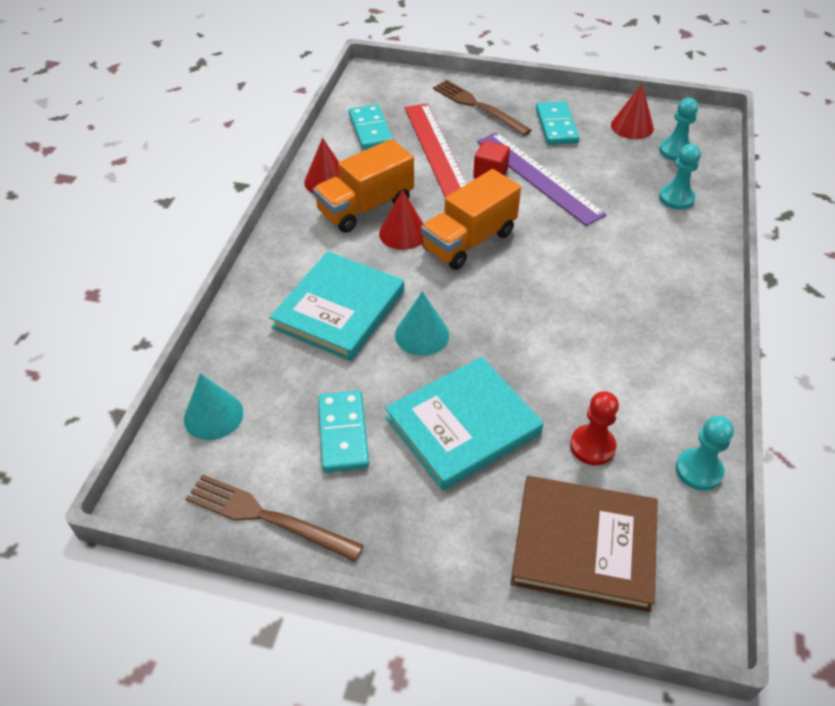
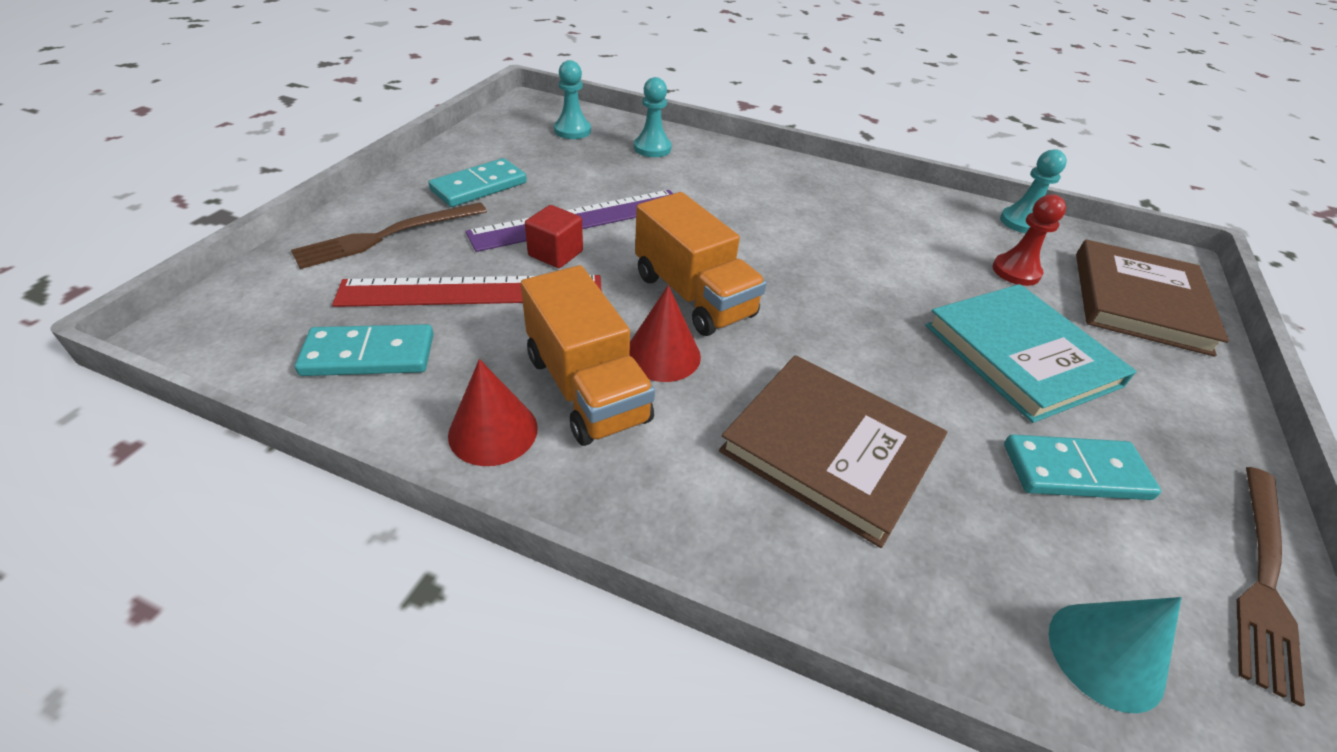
camera: 85 degrees left, 5 degrees down
(339, 309) = (830, 449): turquoise book -> brown book
(422, 335) = (875, 367): turquoise cone -> none
(556, 126) = (479, 187): turquoise domino -> turquoise domino turned 45 degrees counterclockwise
(632, 126) = (513, 142): red cone -> none

